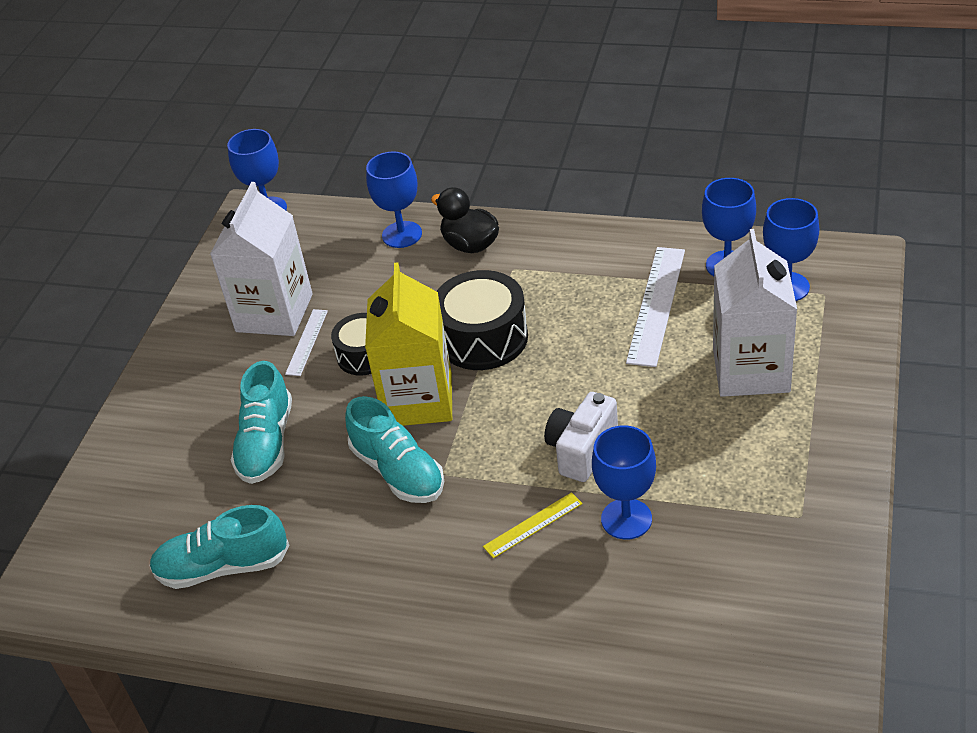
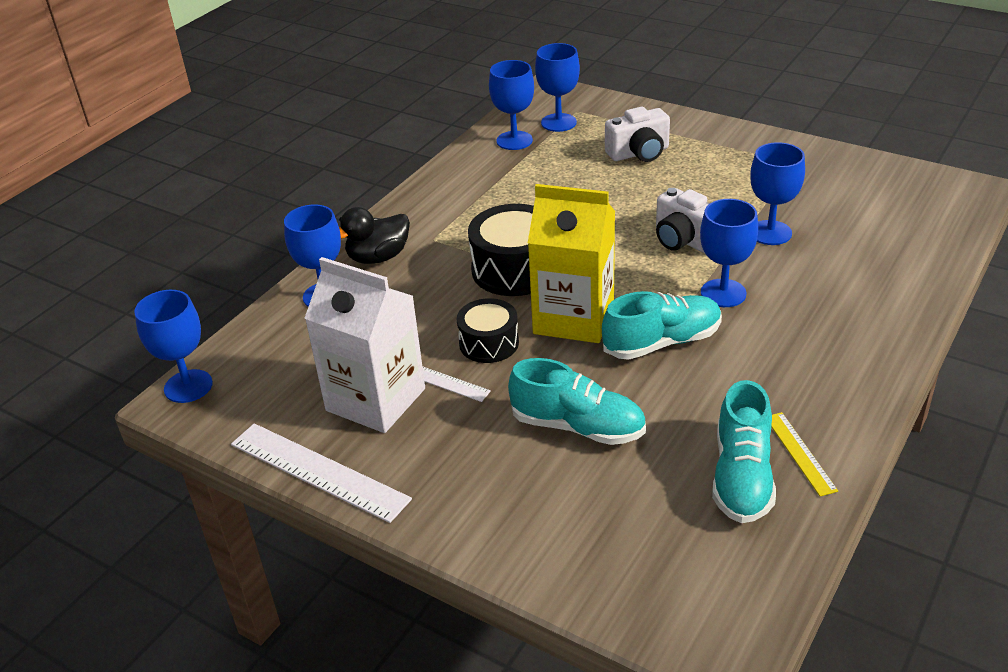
camera: 75 degrees left, 5 degrees down
(494, 501) = (723, 293): none -> blue goblet
(533, 525) = (759, 278): yellow ruler -> yellow ruler (799, 453)
(656, 305) = (537, 178): white ruler -> white ruler (318, 471)
(751, 370) = (639, 153): white carton -> white camera

